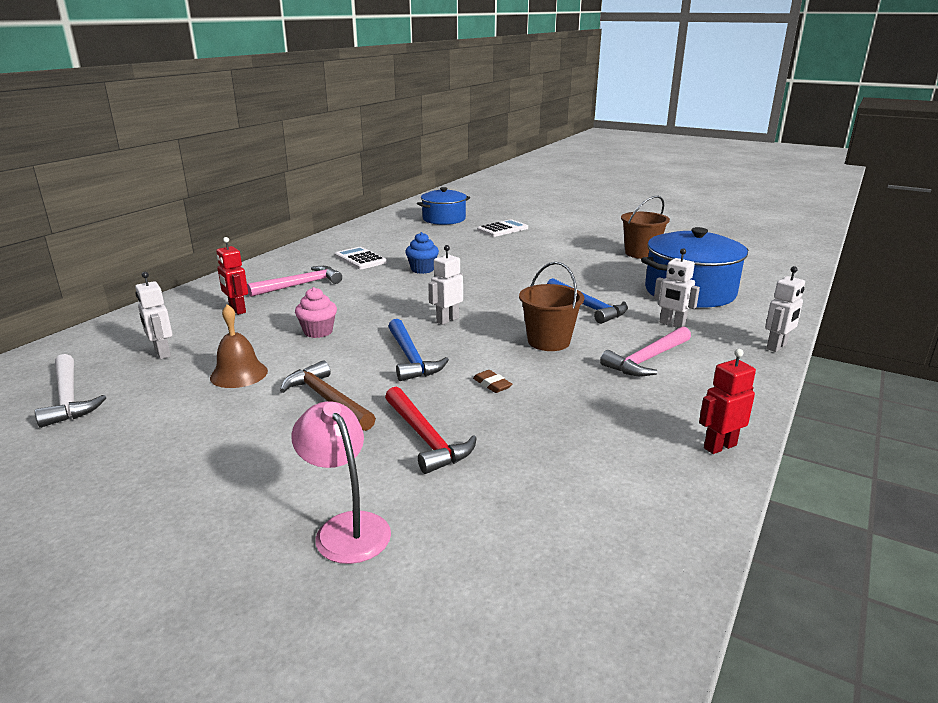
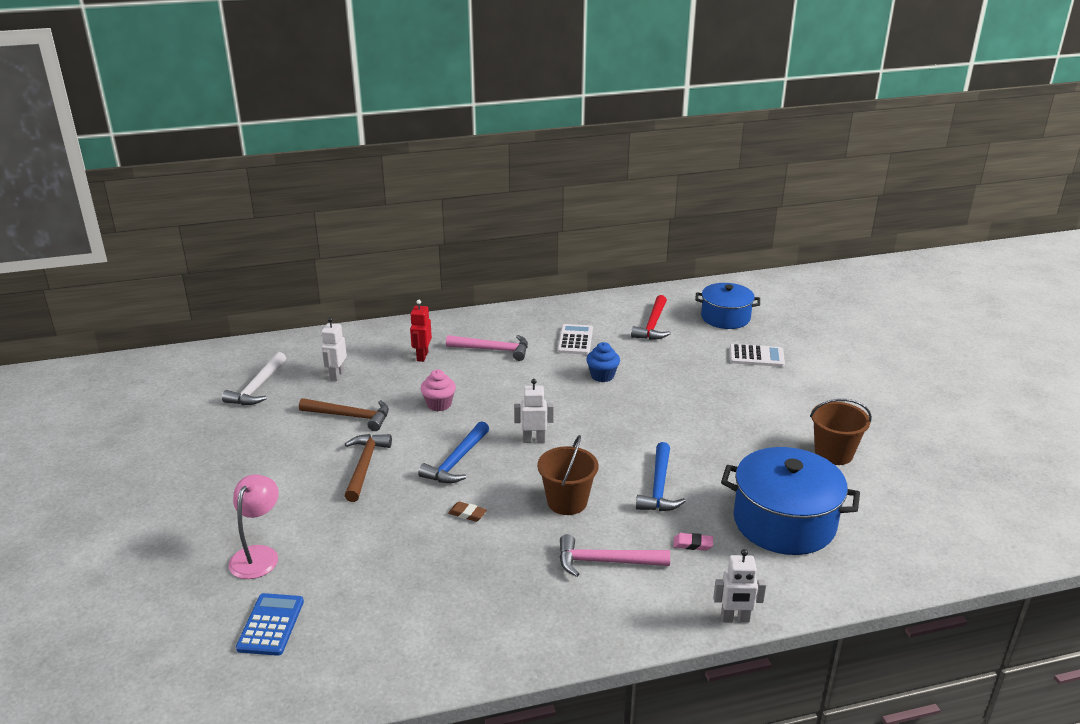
camera: 45 degrees right, 5 degrees up
(239, 374) = (350, 416): brown bell -> brown hammer
(426, 438) = (370, 528): red hammer -> red hammer (652, 325)
(485, 576) = (271, 625): none -> blue calculator
(492, 384) = (467, 514): brown eraser -> brown eraser turned 75 degrees counterclockwise
(672, 324) = (692, 544): white robot -> pink eraser
(719, 446) = (515, 654): red robot -> none

